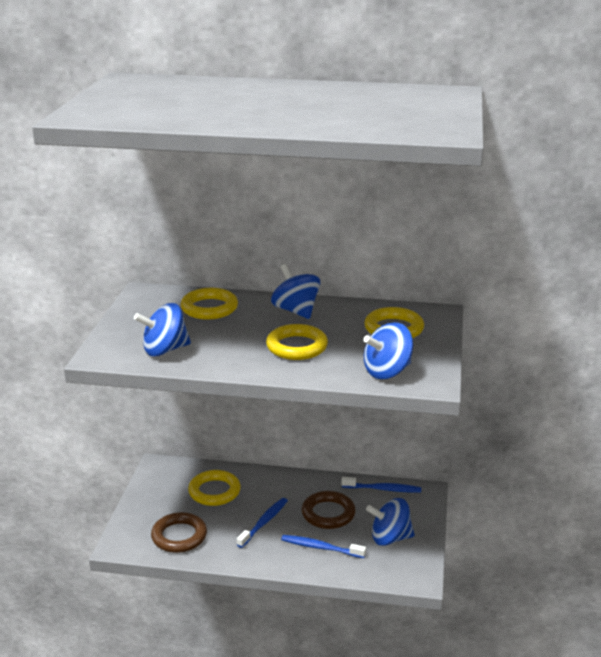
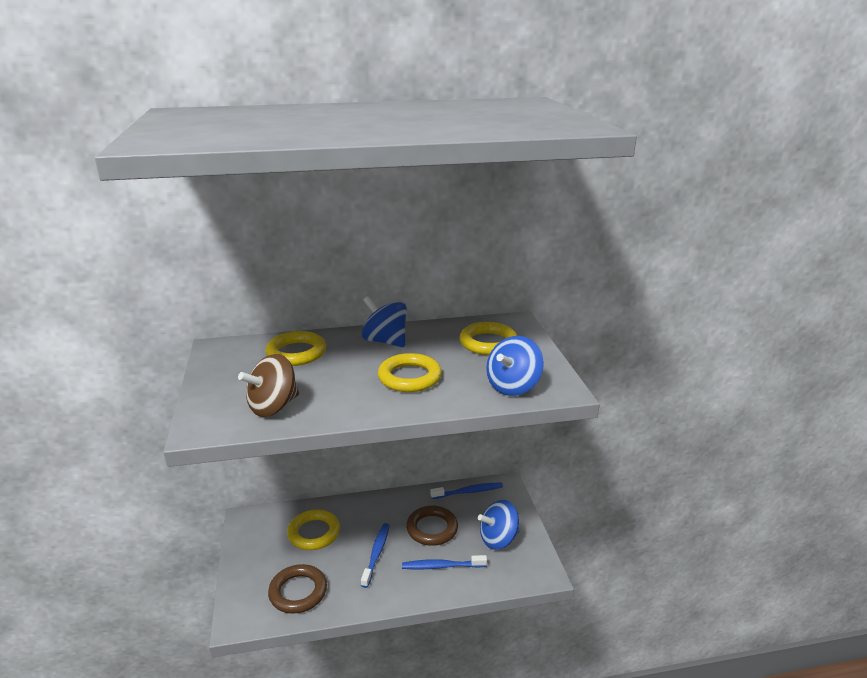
camera: 20 degrees left, 0 degrees up
(165, 350) = (273, 407): blue spinning top -> brown spinning top

